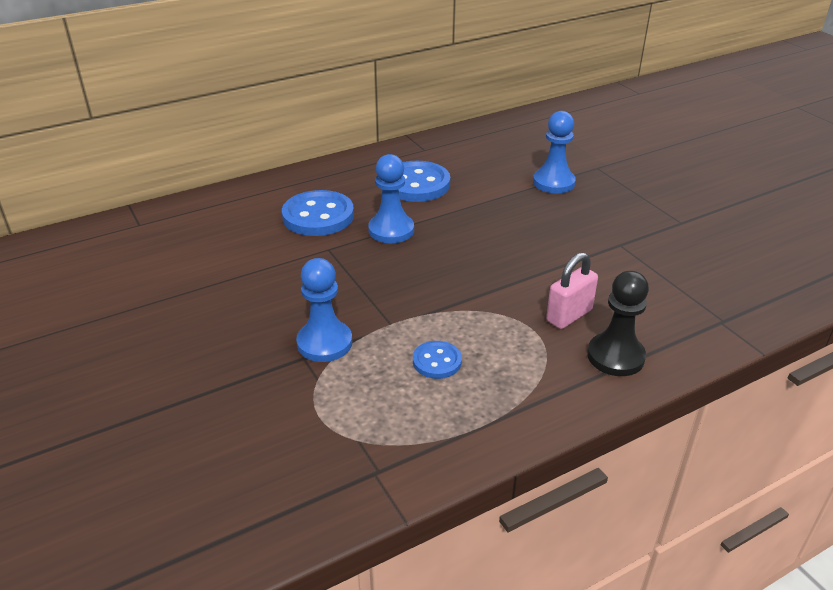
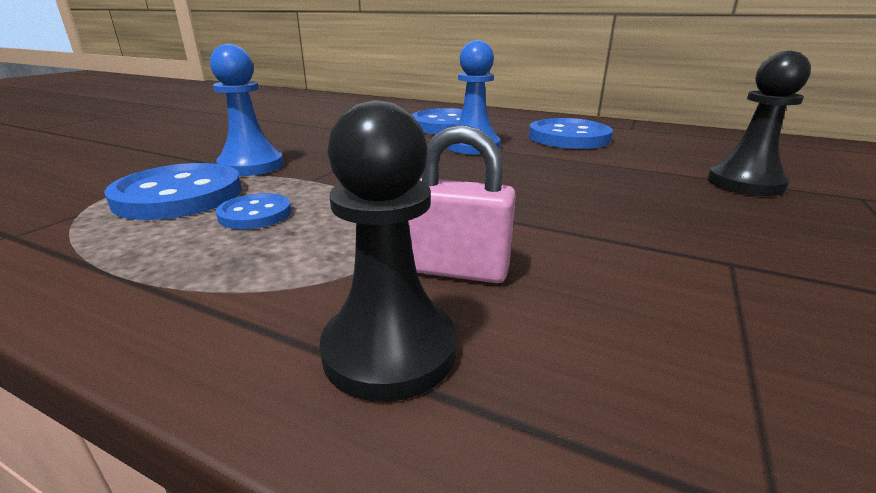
camera: 55 degrees right, 10 degrees down
(365, 389) = (179, 195): none -> blue button
(553, 182) = (745, 183): blue pawn -> black pawn

